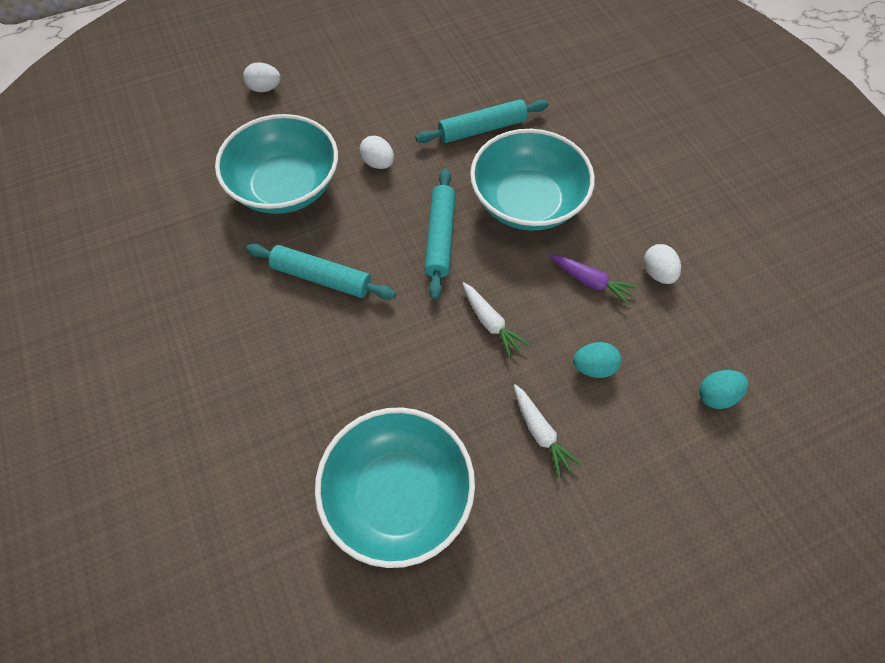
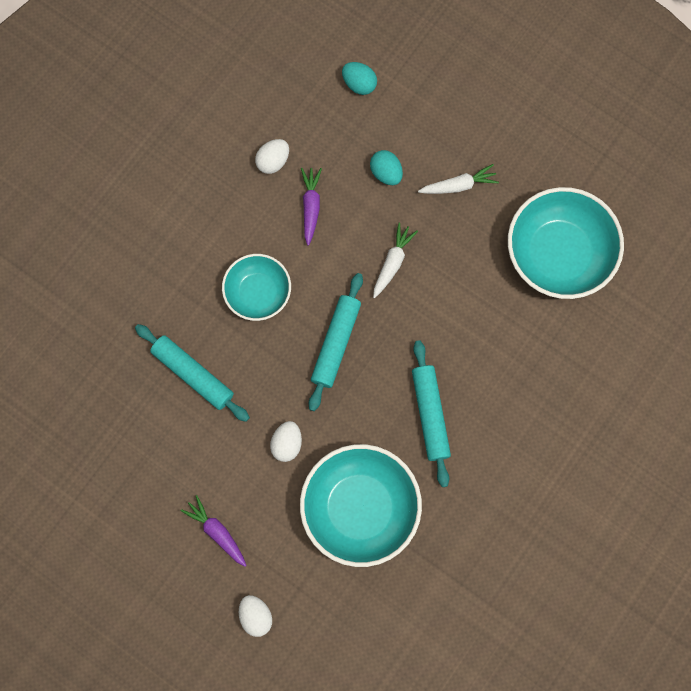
camera: 120 degrees left, 15 degrees up
(345, 92) = (217, 532): none -> purple carrot
(440, 237) = (336, 343): turquoise rolling pin -> turquoise rolling pin turned 45 degrees counterclockwise
(527, 202) = (258, 293): turquoise bowl -> turquoise bowl, size x0.60
(540, 433) = (458, 185): white carrot -> white carrot turned 45 degrees clockwise

